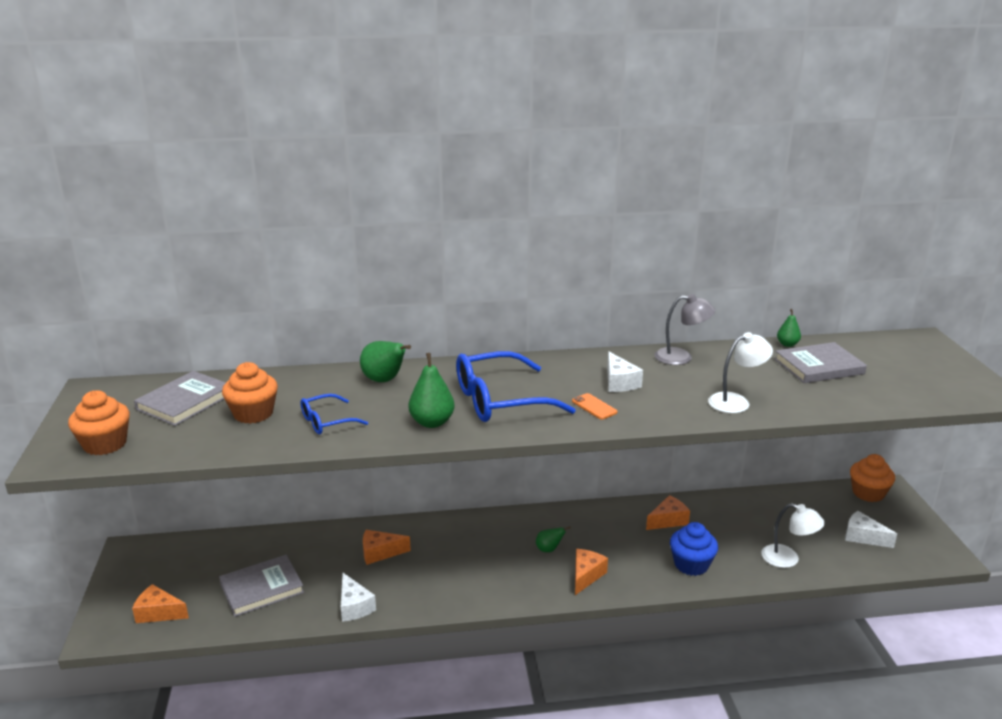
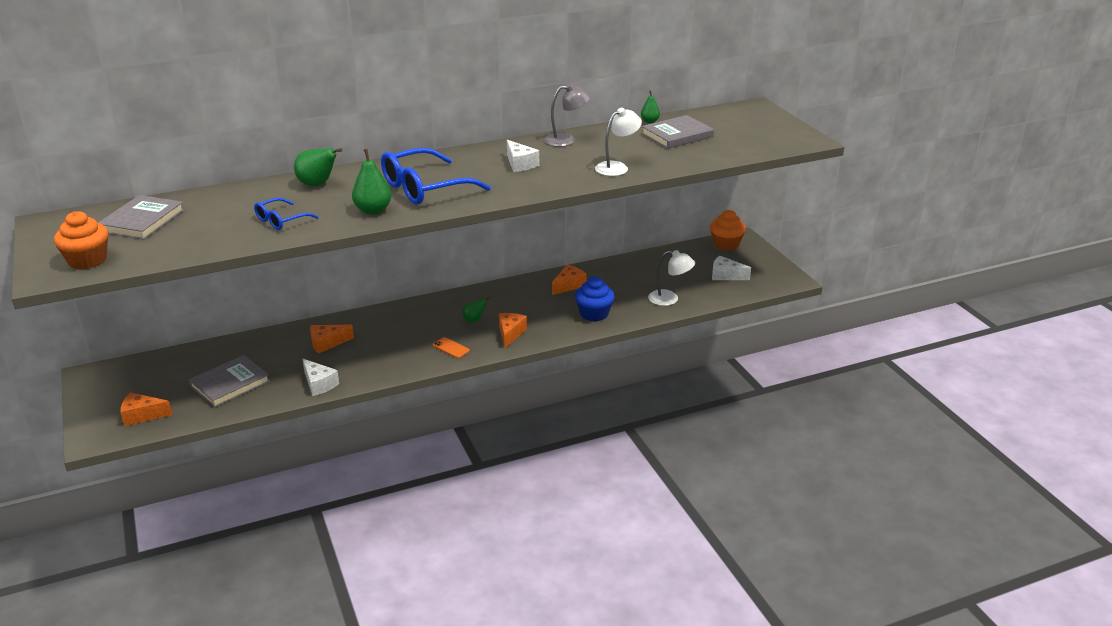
camera: 15 degrees left, 5 degrees up
(253, 414) = (211, 222): orange cupcake -> none
(594, 407) = (504, 184): orange phone -> orange phone (451, 348)

